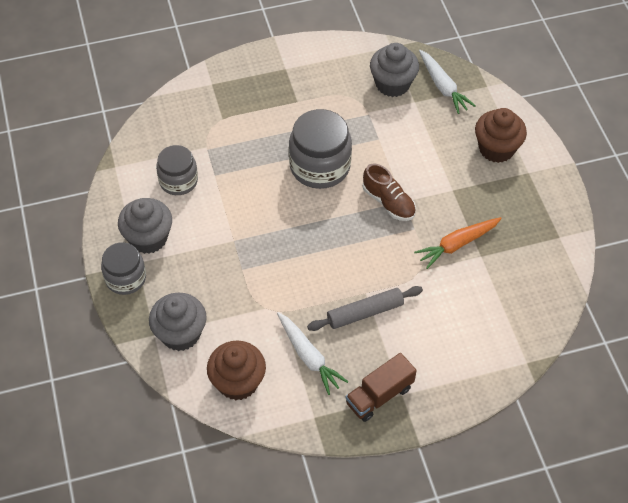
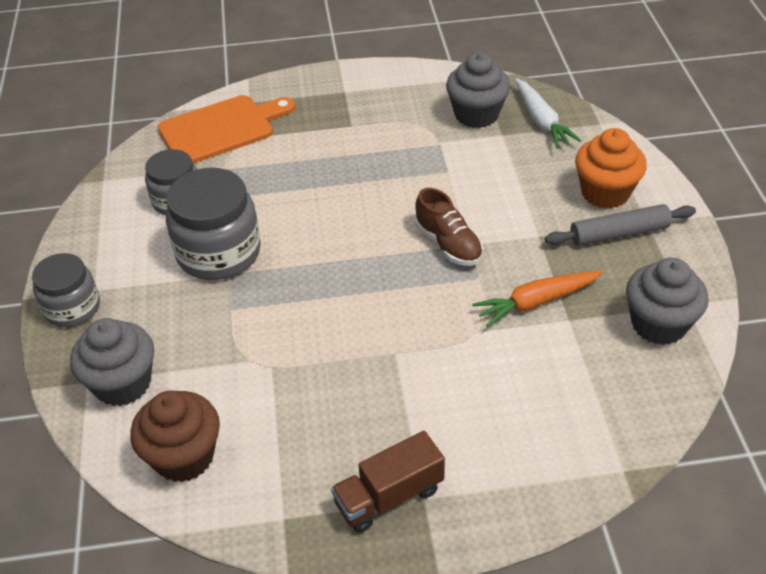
camera: 10 degrees right, 10 degrees down
(148, 238) = (118, 262): grey cupcake -> grey cupcake (658, 324)
(196, 112) = (221, 129): none -> orange cutting board
(309, 356) = (295, 431): white carrot -> none
(320, 166) = (364, 197): grey jar -> grey jar (219, 253)
(365, 313) = (389, 379): grey rolling pin -> grey rolling pin (619, 233)
(496, 149) = (605, 192): brown cupcake -> orange cupcake

